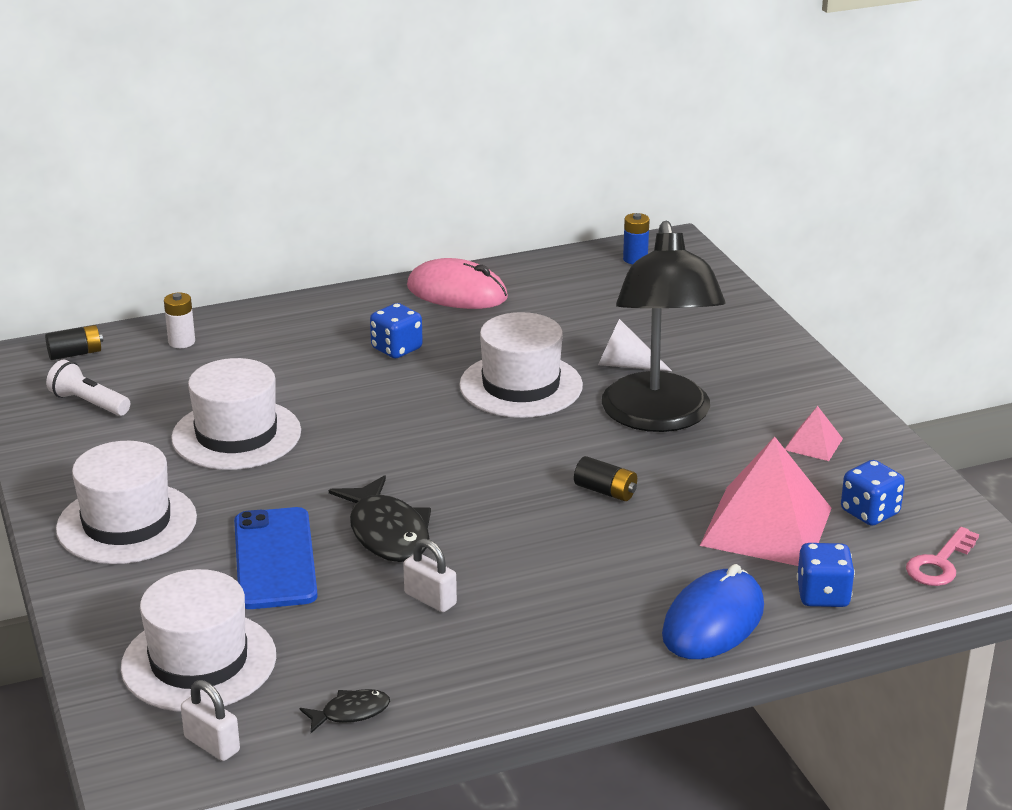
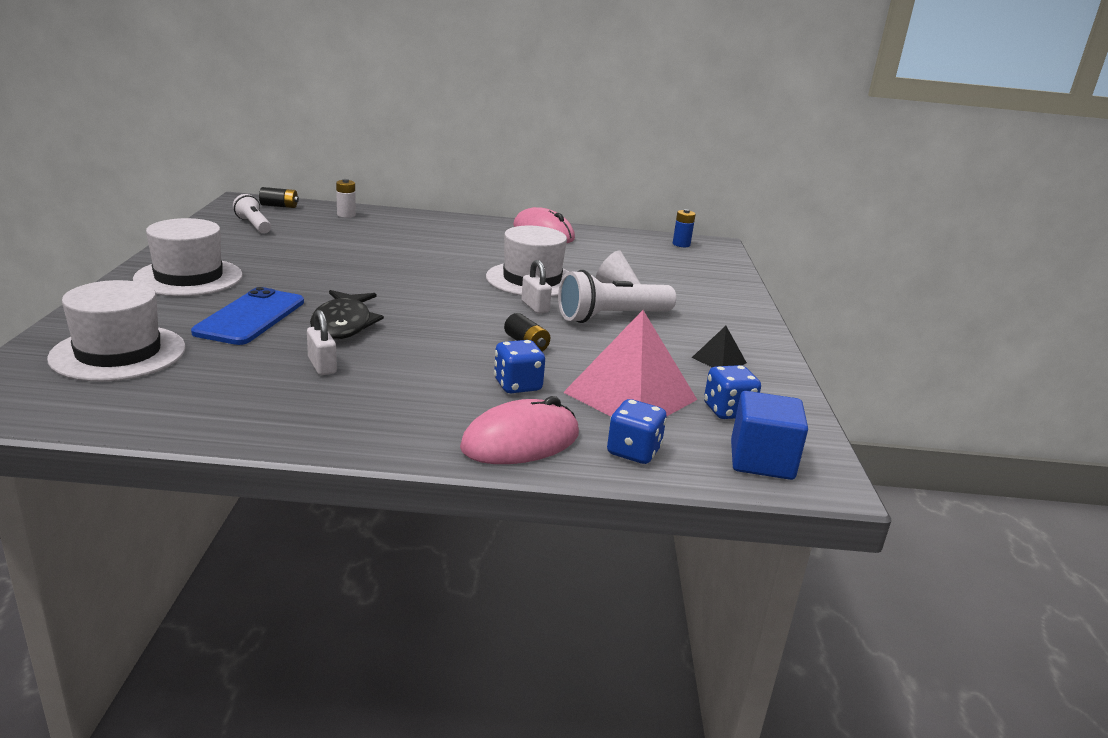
camera: 20 degrees right, 5 degrees down
(212, 744) = (50, 400): white padlock -> white padlock (535, 307)
(236, 435) = (317, 257): white hat -> none
(350, 713) = (170, 412): black fish -> none
(396, 349) = (472, 246): blue dice -> blue dice (517, 385)
(658, 417) = (612, 317): black lamp -> white flashlight
(713, 621) = (520, 441): blue mouse -> pink mouse
(813, 444) = (719, 360): pink pyramid -> black pyramid
(939, 563) = (761, 460): pink key -> blue cube

